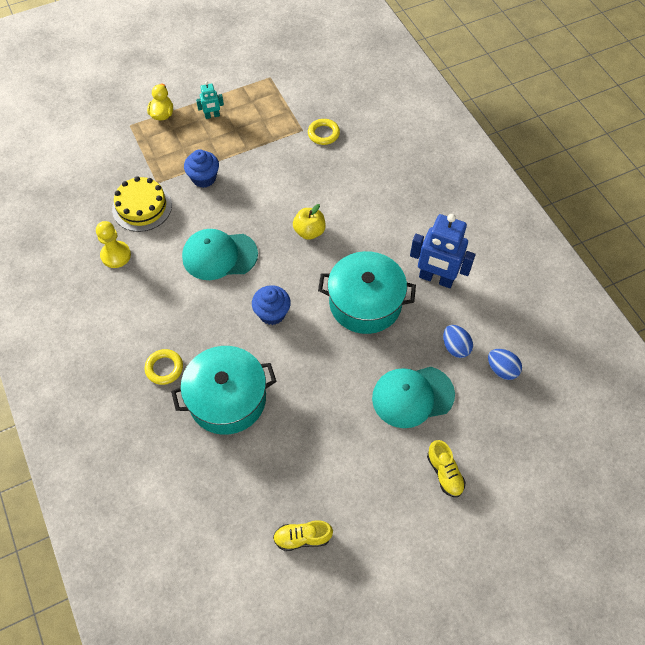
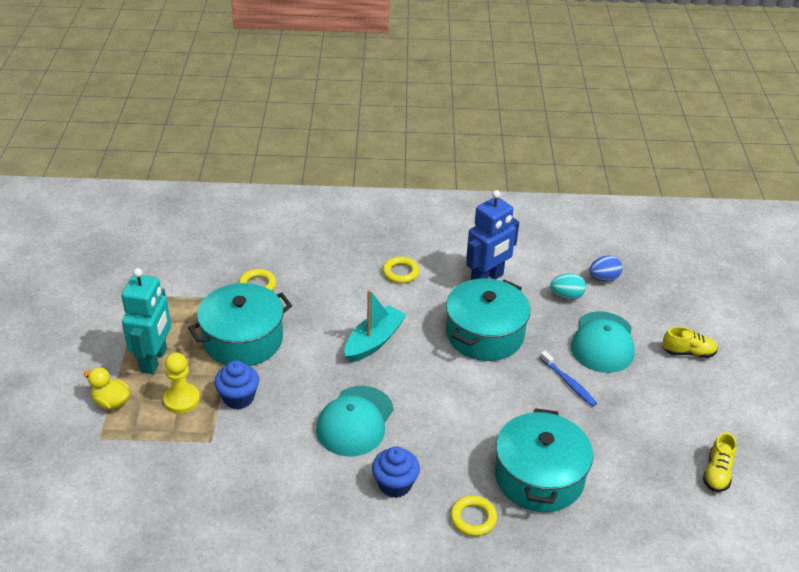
camera: 65 degrees left, 20 degrees down
(116, 255) = (289, 514): yellow pawn -> yellow pawn (181, 399)
(142, 207) = (236, 466): yellow cake -> none
(212, 116) = (154, 360): turquoise robot -> turquoise robot, size x2.05
(261, 153) = (243, 339): none -> turquoise pot
(272, 313) = (456, 405): blue cupcake -> blue cupcake (395, 484)
(309, 231) = (374, 341): yellow apple -> turquoise boat
(345, 385) = (568, 383): none -> blue toothbrush
(401, 215) = (400, 273): none -> yellow ring
(455, 347) = (566, 296): blue egg -> turquoise egg

